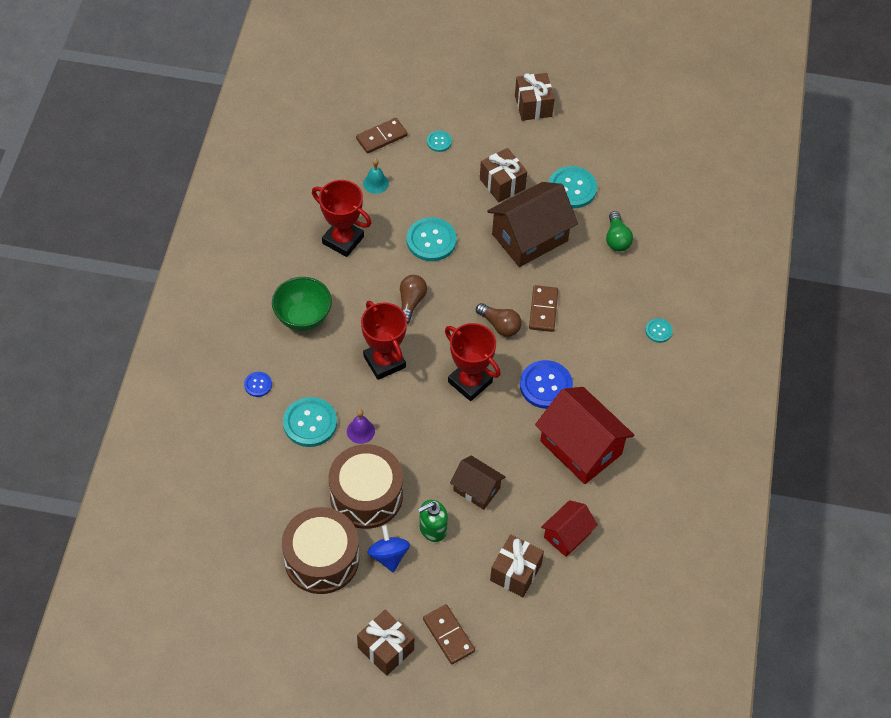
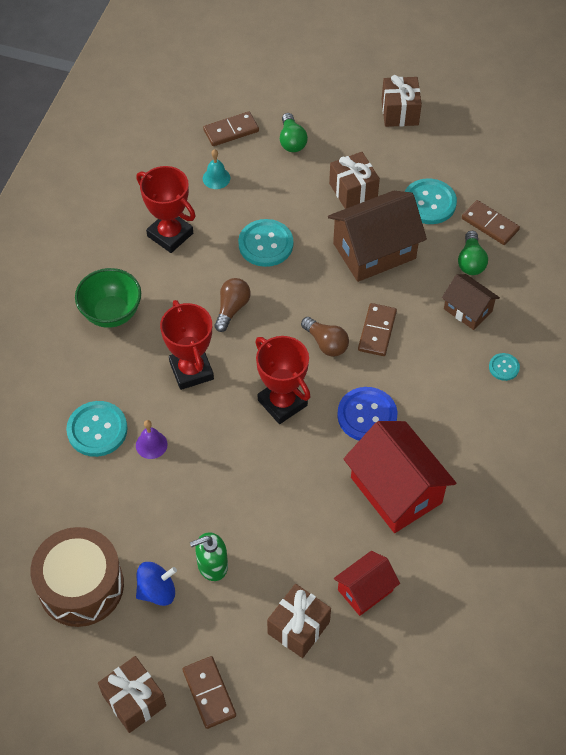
camera: 10 degrees right, 0 degrees up
(258, 385) = (48, 381): blue button -> none
(366, 495) = (144, 518): brown drum -> none
(388, 556) = (157, 591): blue spinning top -> blue spinning top turned 75 degrees clockwise
(439, 142) = (292, 141): turquoise button -> green light bulb
(476, 489) = (270, 525): brown house -> brown house (468, 310)
(629, 203) = (490, 224): none -> brown domino

